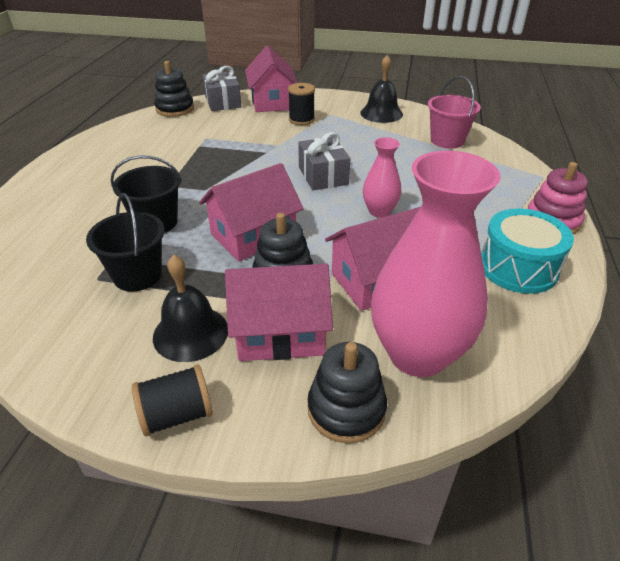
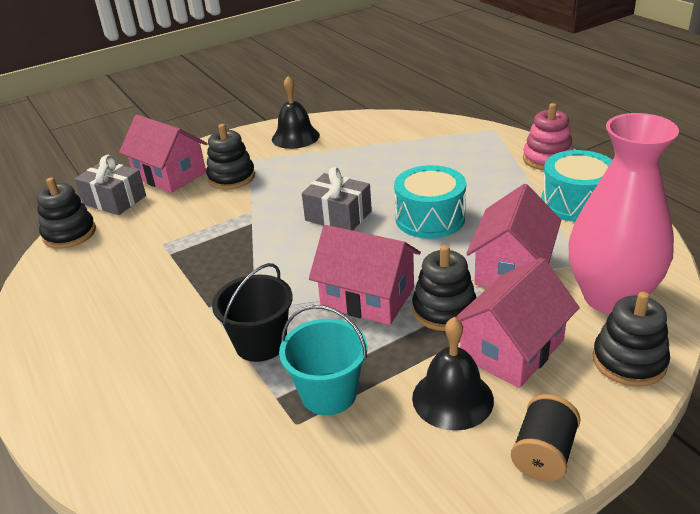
camera: 40 degrees left, 5 degrees down
(137, 275) = (328, 393): black bucket -> turquoise bucket
(253, 236) = (367, 297): pink house -> pink house turned 75 degrees counterclockwise
(301, 120) = (231, 177): black spool -> black stacking toy
(379, 211) = (430, 218): pink vase -> turquoise drum
(447, 140) = (387, 135): pink bucket -> none

